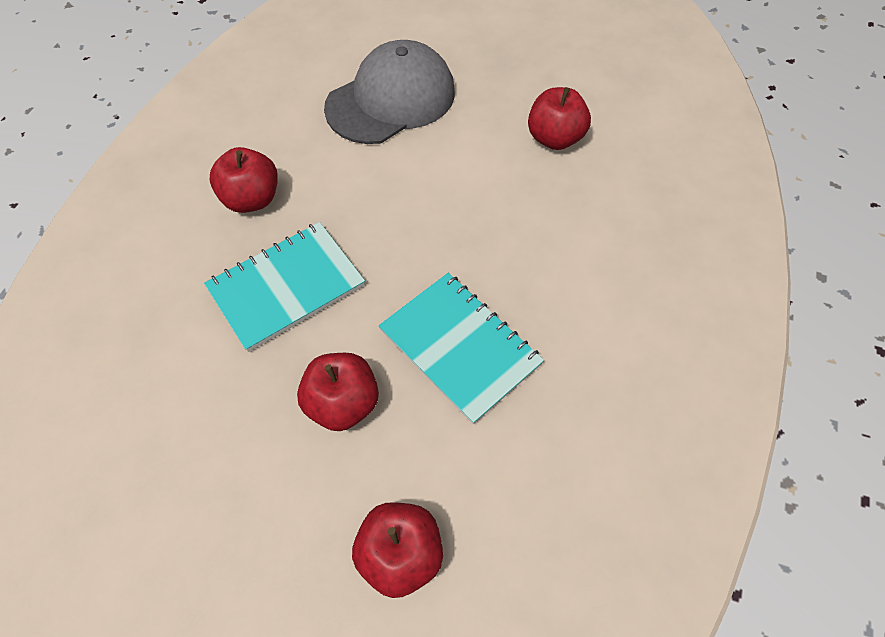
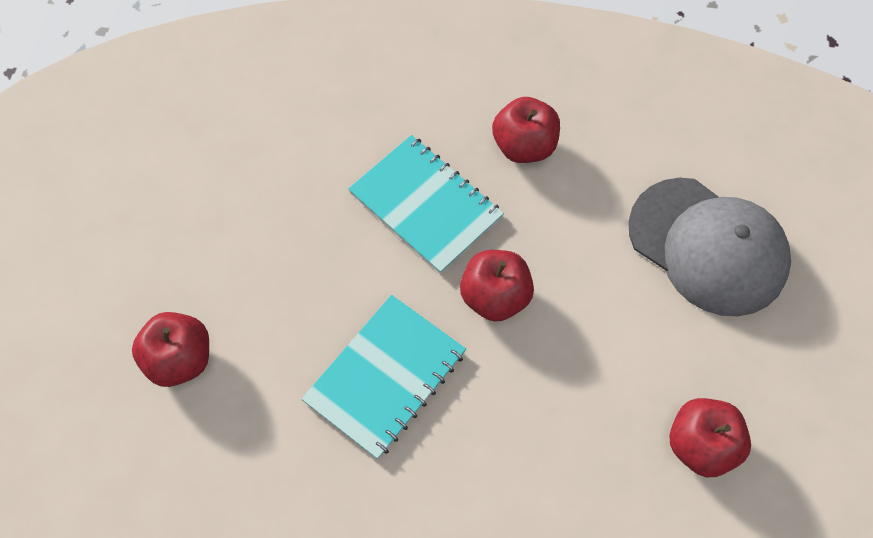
camera: 80 degrees right, 5 degrees up
(343, 404) = (310, 284): red apple -> red apple (495, 297)

